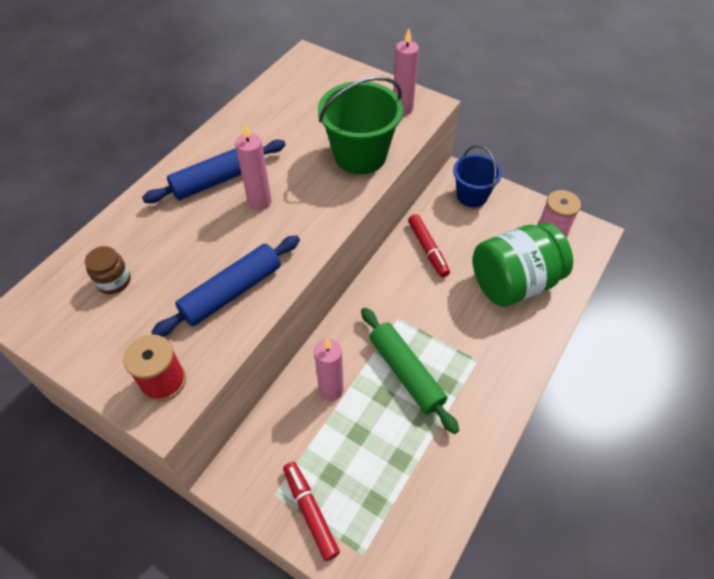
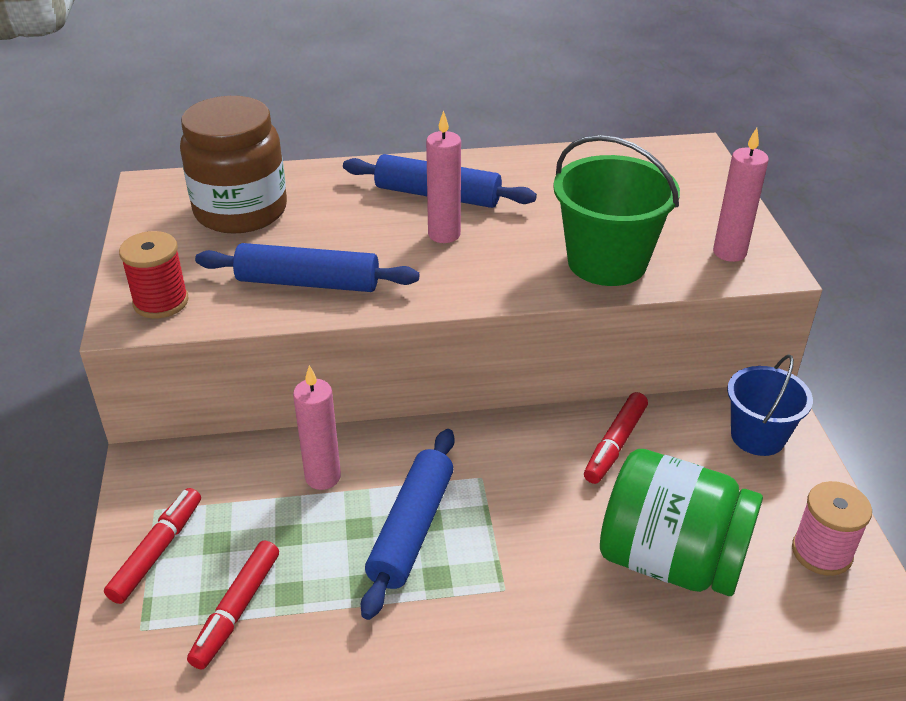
camera: 50 degrees right, 15 degrees down
(114, 281) = (241, 211): brown jar -> brown jar, size x2.28
(390, 493) = (236, 610): none -> red marker
(406, 373) = (412, 529): green rolling pin -> blue rolling pin

